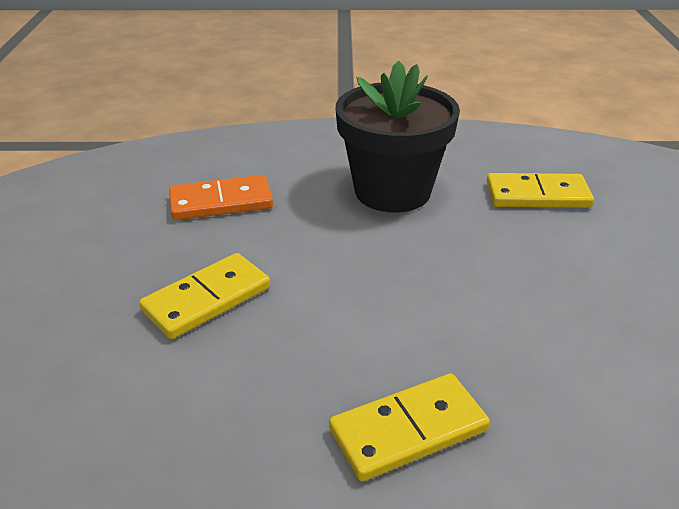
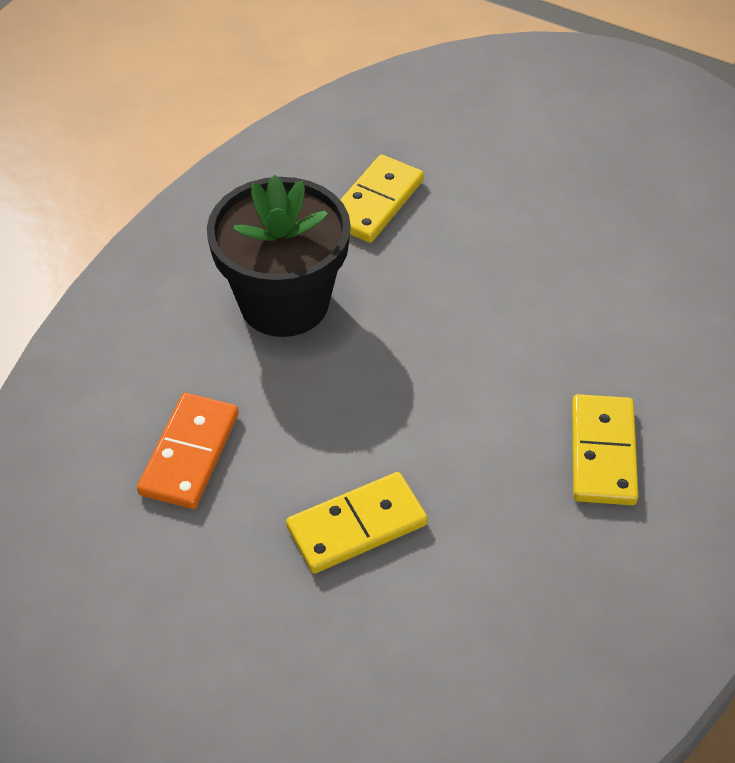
camera: 60 degrees left, 15 degrees up
(207, 299) = (357, 526): yellow domino -> yellow domino turned 75 degrees clockwise

